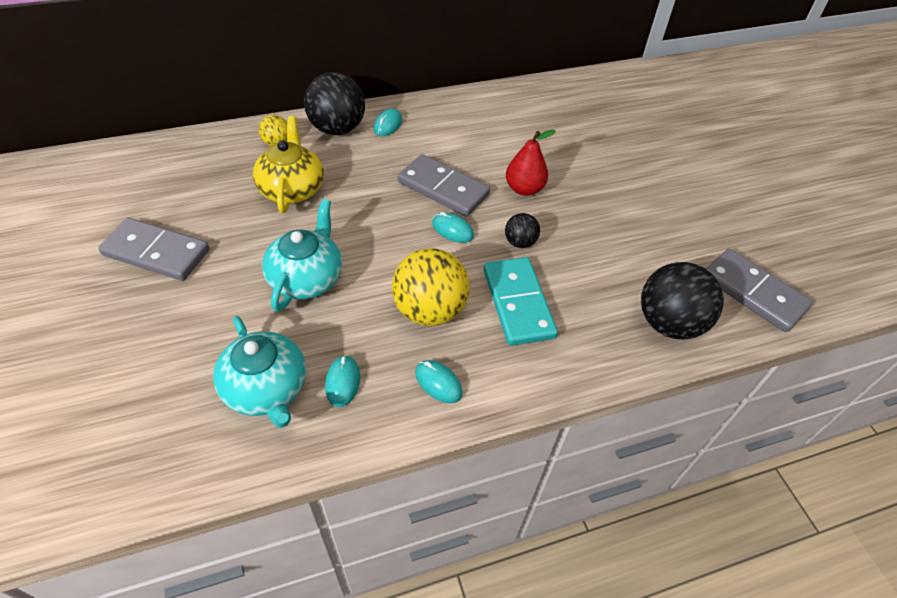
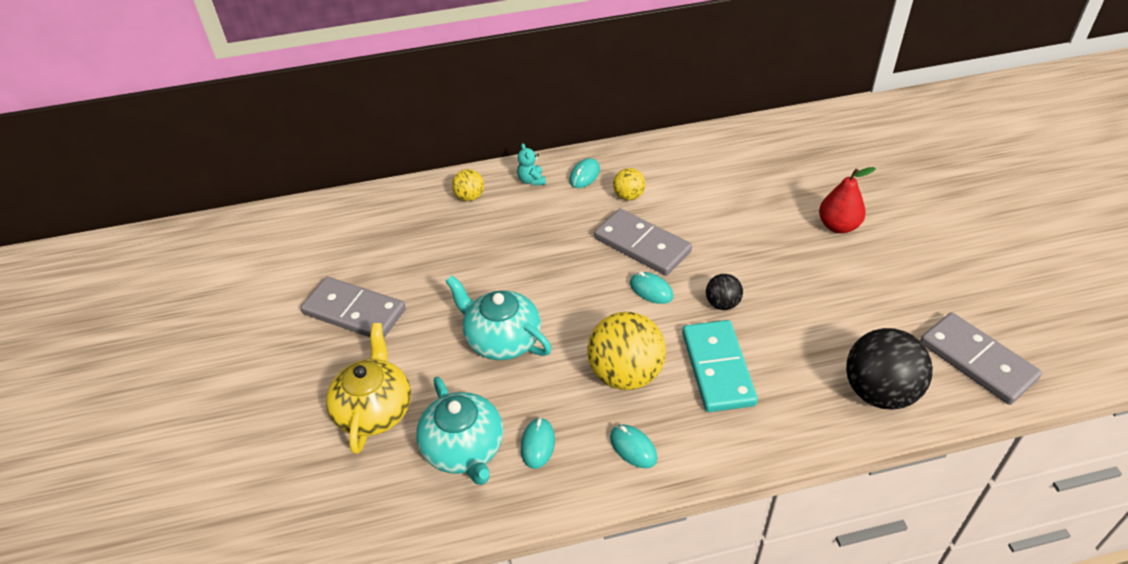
camera: 10 degrees right, 5 degrees down
(292, 188) = (486, 246): yellow teapot -> yellow teapot (374, 409)
(307, 278) = (502, 339): turquoise teapot -> turquoise teapot turned 75 degrees counterclockwise
(337, 129) = (531, 180): black ball -> turquoise teddy bear
(430, 144) = (629, 196): none -> yellow ball
(524, 189) = (729, 245): red pear -> red pear (838, 226)

